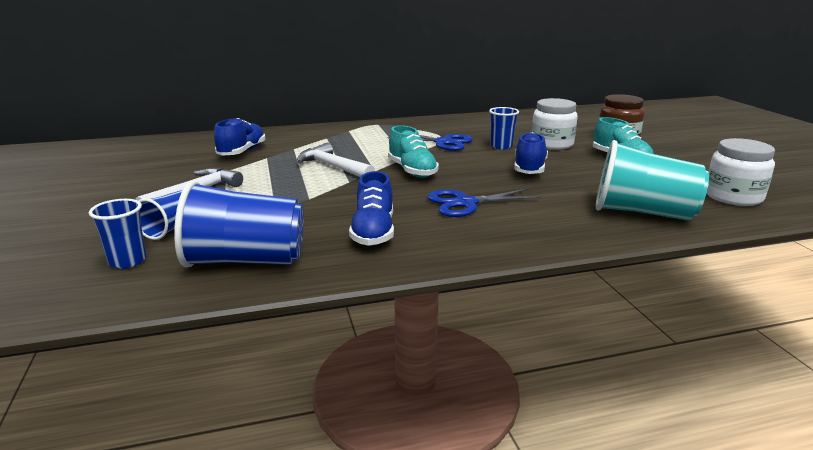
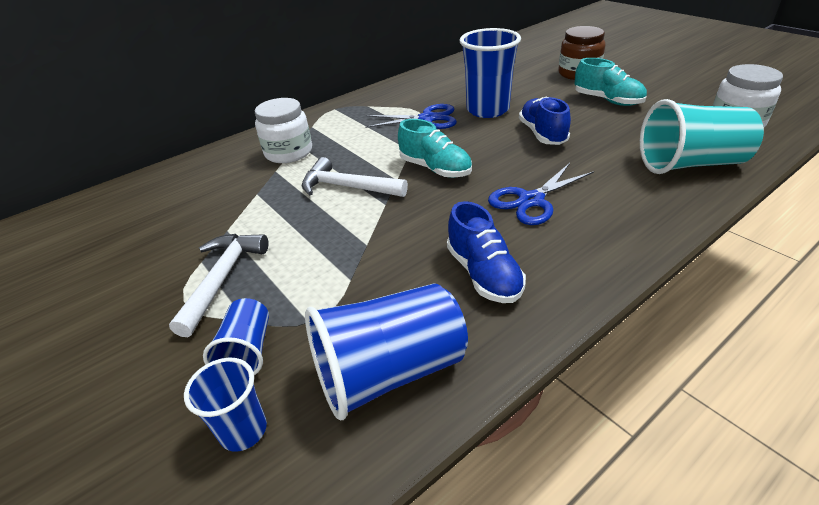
camera: 20 degrees left, 15 degrees up
(242, 152) = (218, 193): blue shoe -> none
(501, 146) = (487, 110): blue cup -> blue cup, size x1.82
(552, 144) = (530, 95): white jar -> white jar (288, 152)

